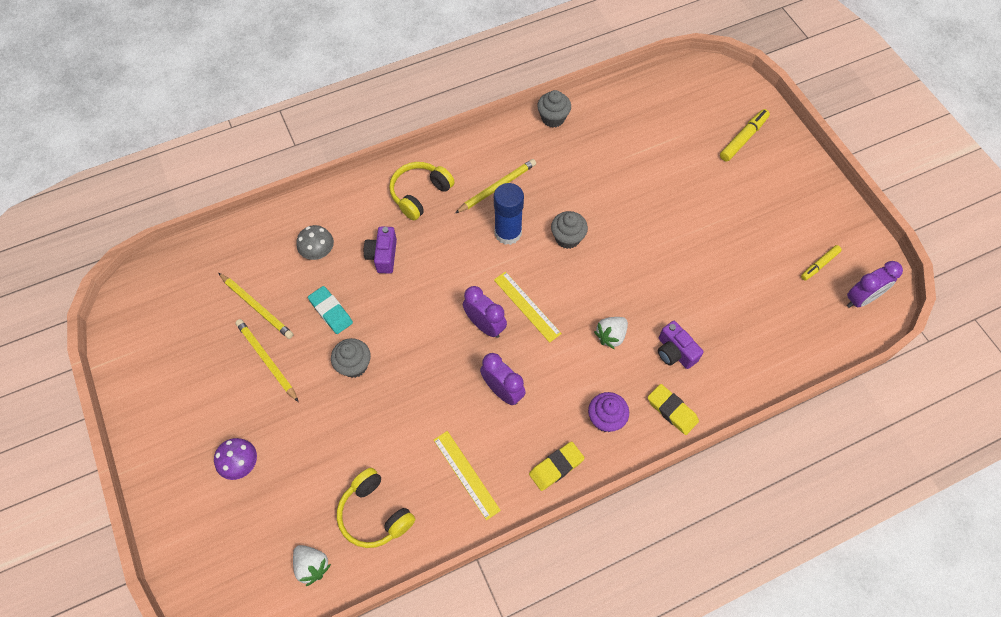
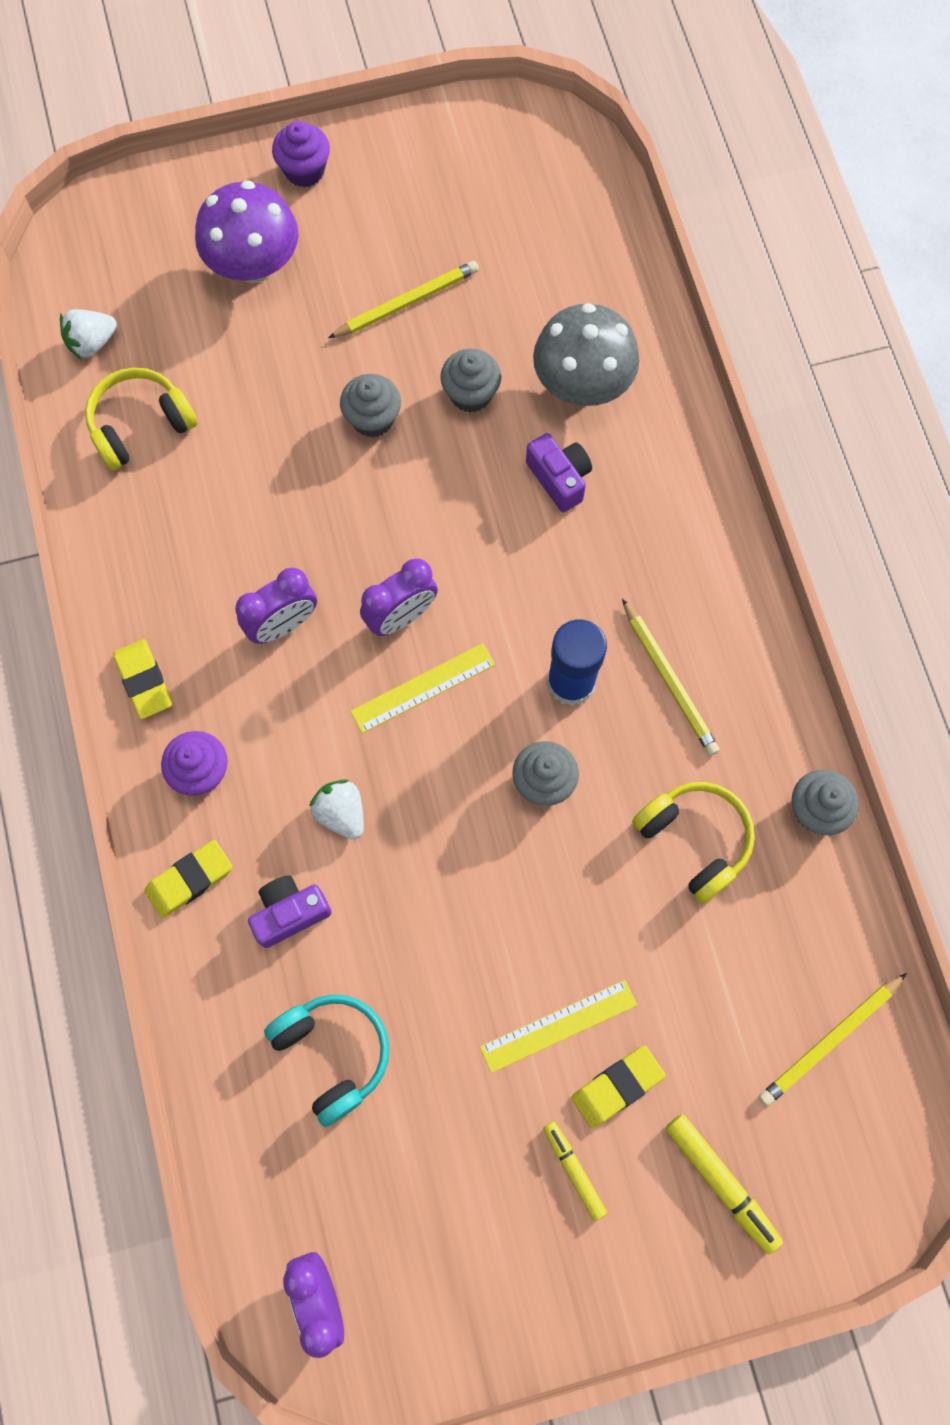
camera: 100 degrees right, 10 degrees up
(161, 446) = (304, 170): none -> purple cupcake
(241, 464) = (254, 265): purple mushroom -> purple mushroom, size x1.72
(256, 307) = (499, 293): yellow pencil -> yellow pencil (830, 1040)
(318, 252) = (582, 384): grey mushroom -> grey mushroom, size x1.72
(331, 311) = (470, 394): turquoise eraser -> grey cupcake
(383, 256) = (559, 478): purple camera -> purple camera turned 45 degrees clockwise
(420, 194) = (673, 550): yellow headphones -> yellow headphones (694, 840)
(466, 474) = (165, 552): yellow ruler -> yellow ruler (558, 1025)
(714, 185) = (617, 1086): none -> yellow eraser
(743, 315) = (332, 1054): none -> turquoise headphones
(819, 265) = (406, 1238): yellow marker -> yellow marker (574, 1170)

